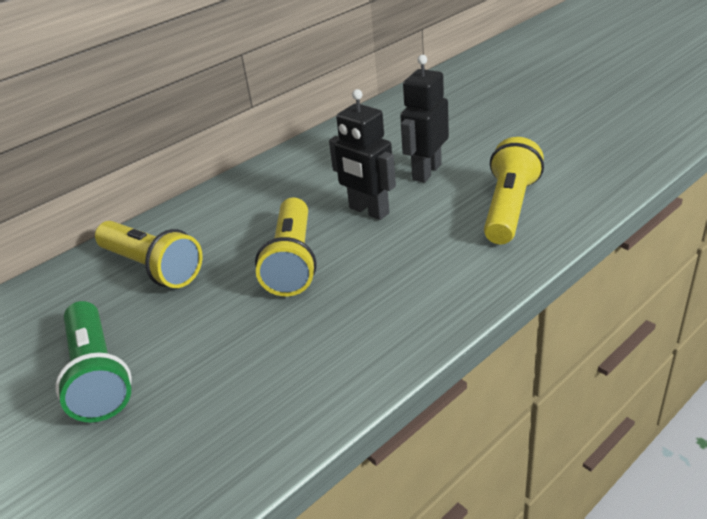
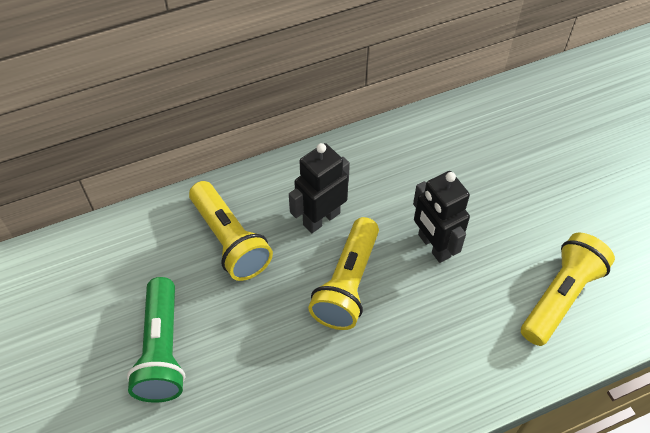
camera: 15 degrees right, 20 degrees up
(426, 172) = (505, 213): black robot -> black robot (321, 218)

